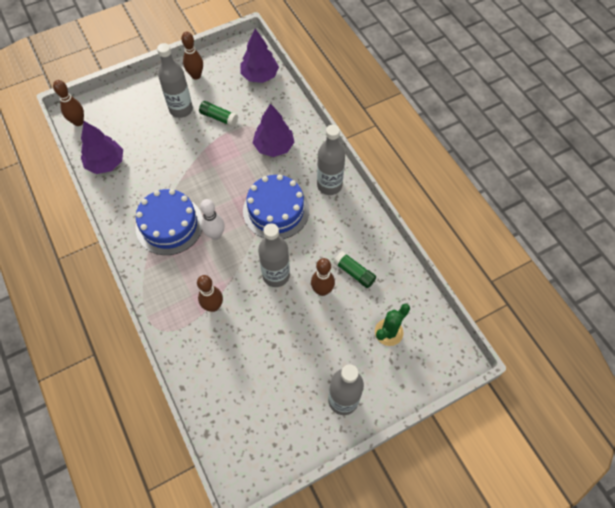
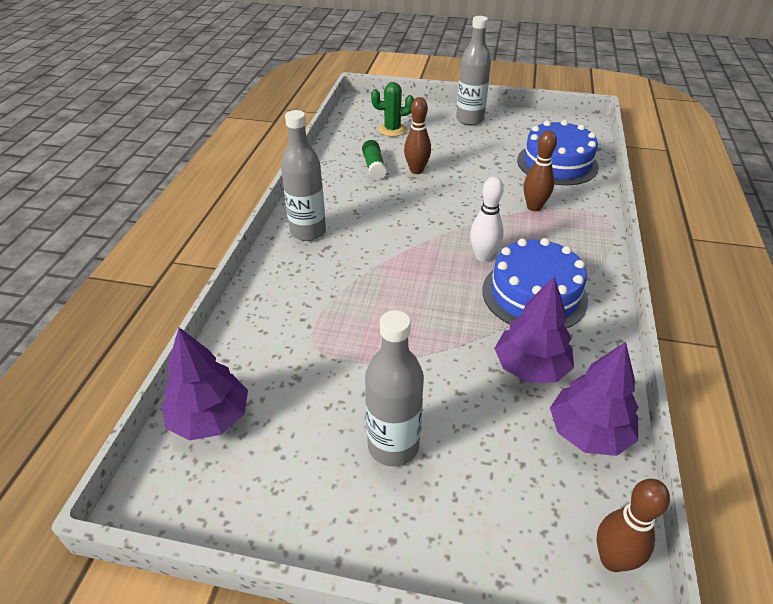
camera: 140 degrees left, 20 degrees down
(196, 76) = (307, 500): brown bowling pin -> none
(219, 118) = (347, 389): green glue stick -> none
(274, 146) = (317, 303): purple tree -> purple tree (530, 367)
(276, 210) = (391, 242): blue cake -> blue cake (557, 163)
(276, 275) = (448, 197): grey bottle -> none

